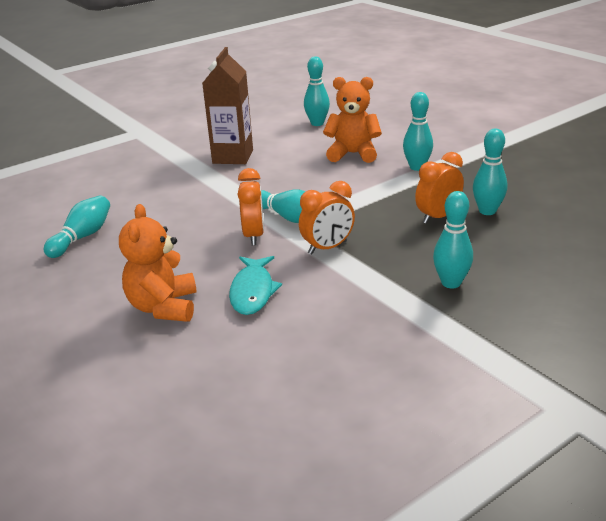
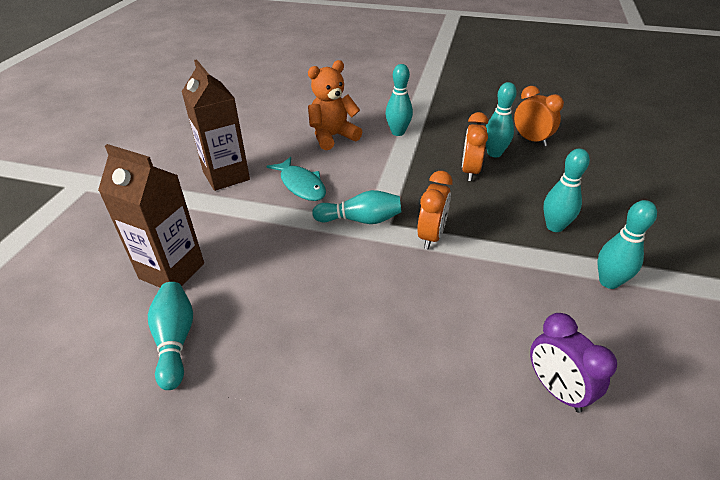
camera: 40 degrees left, 10 degrees up
(126, 201) = (172, 271): none -> brown carton
(164, 307) = (376, 378): orange teddy bear -> none
(253, 291) = (431, 313): turquoise fish -> turquoise fish (301, 185)
(254, 235) = (355, 253): orange clock -> orange clock (531, 140)
(272, 372) = (556, 389): none -> purple clock
(317, 123) = (263, 116): turquoise bowling pin -> turquoise bowling pin (609, 282)

